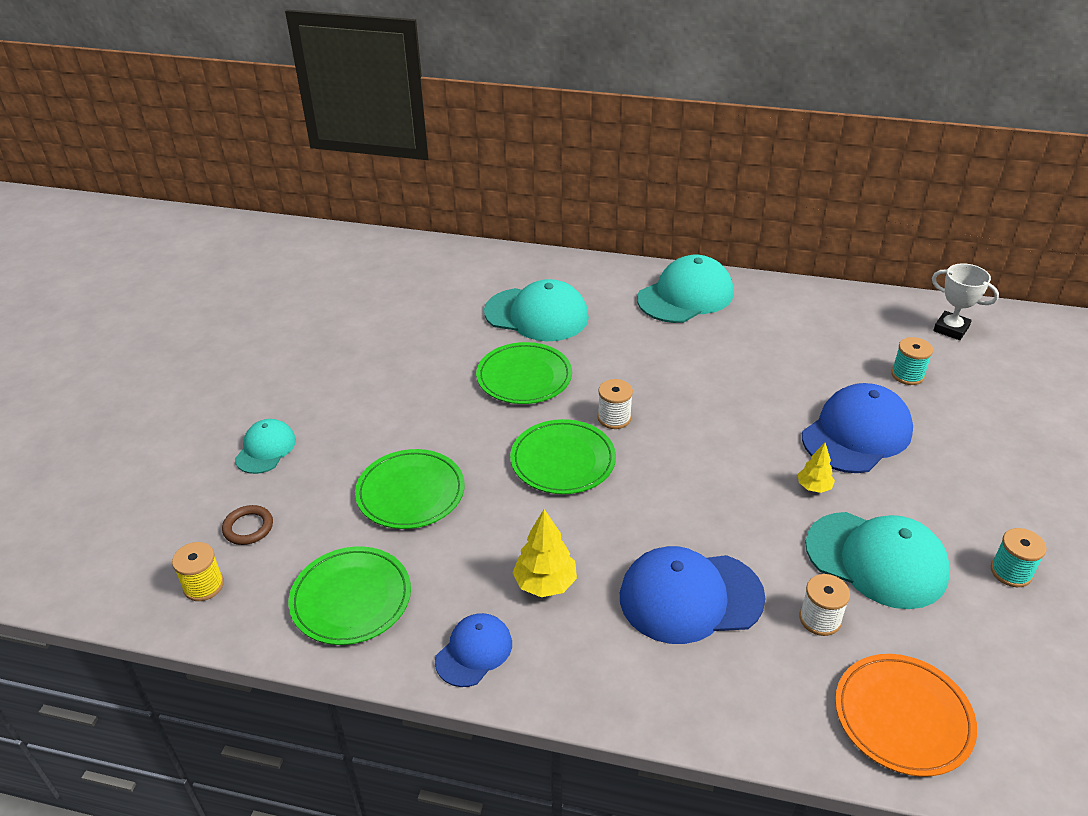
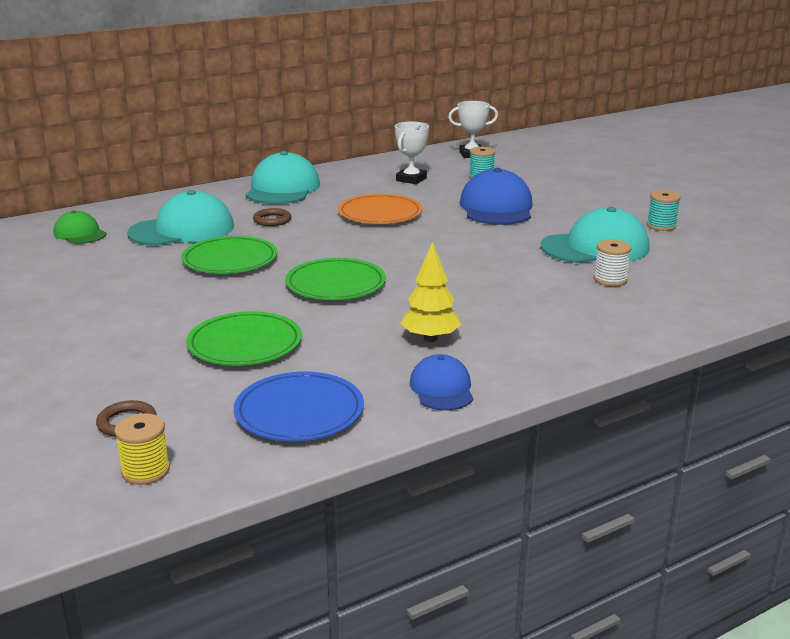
camera: 45 degrees left, 15 degrees down
(265, 449) = (56, 378): turquoise cap -> none
(351, 598) = (299, 412): green plate -> blue plate
(462, 280) = (80, 233): none -> green cap
(614, 418) = (335, 254): white spool -> none
(621, 339) = (272, 220): none -> brown ring
(690, 597) = (528, 303): blue cap -> none
(814, 487) = (512, 235): yellow tree -> none
(827, 341) = (411, 179): none -> white trophy
(903, 717) = (711, 294): orange plate -> orange plate (380, 213)

